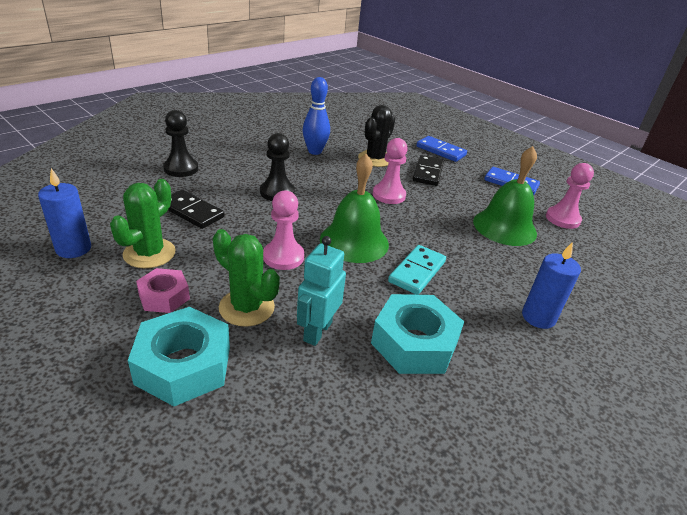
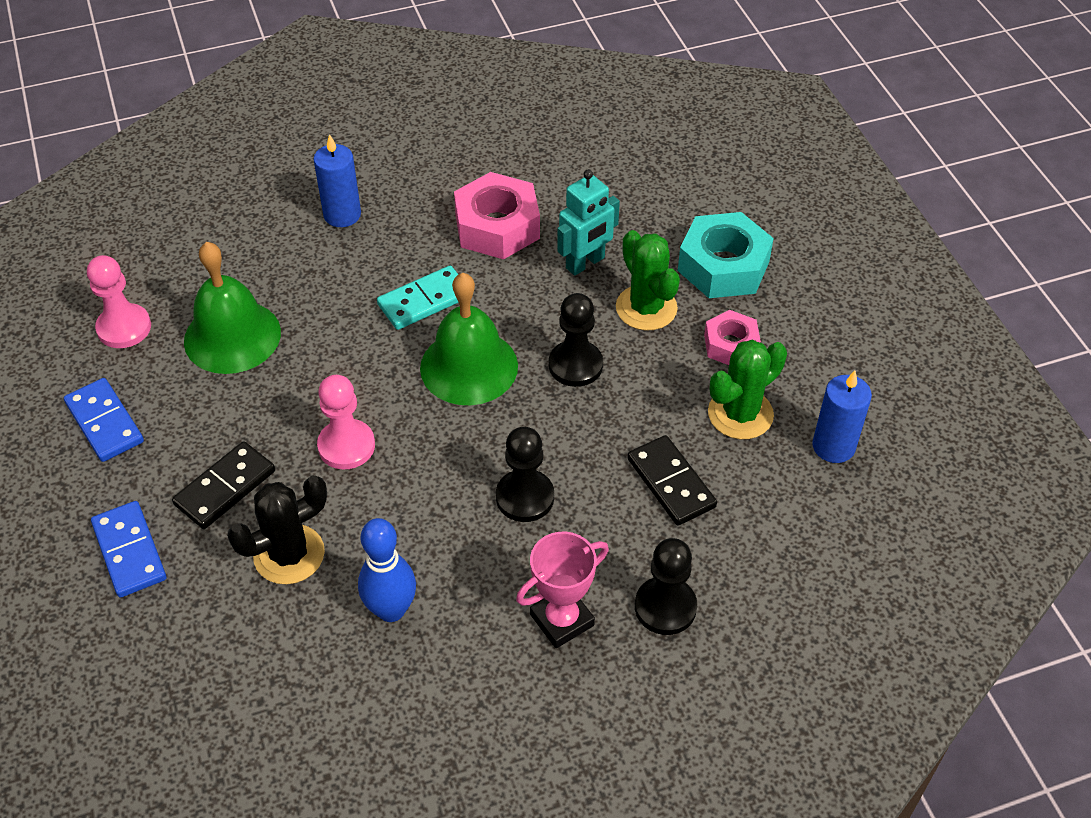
camera: 150 degrees left, 15 degrees up
(233, 159) = (562, 620): none -> pink trophy
(283, 257) = (575, 365): pink pawn -> black pawn
(414, 343) = (497, 226): turquoise nut -> pink nut

